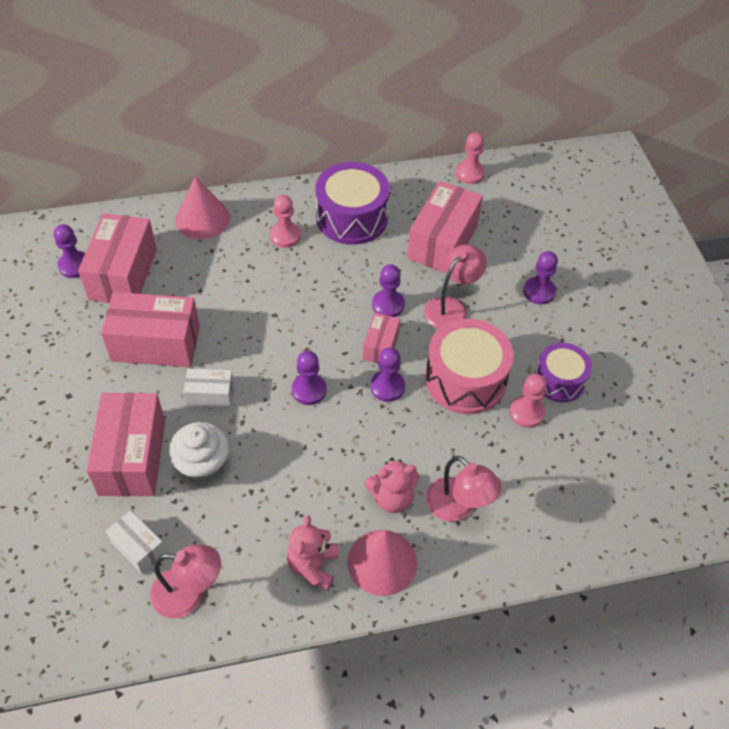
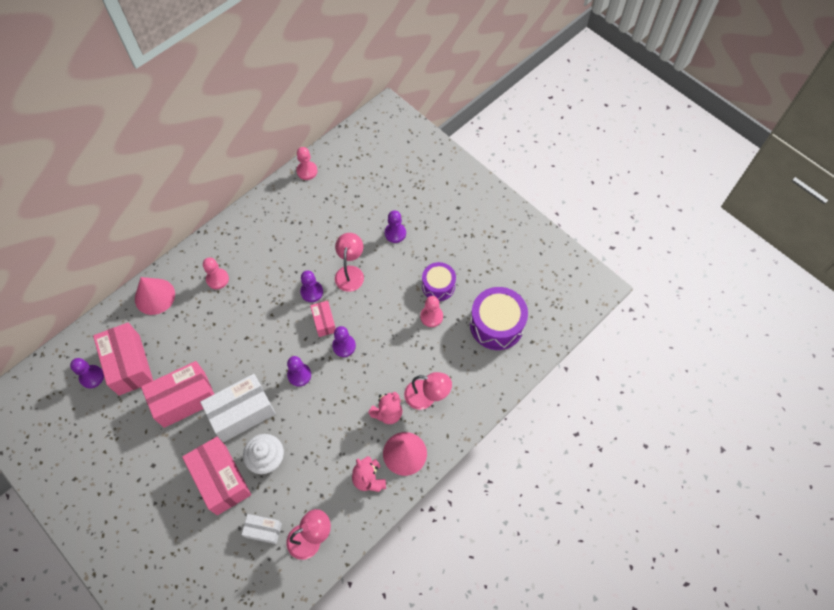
camera: 30 degrees left, 10 degrees up
(210, 395) = (242, 413): white box -> white box, size x1.89
(352, 217) = (252, 243): purple drum -> purple drum (496, 325)
(442, 242) = (319, 230): pink box -> none
(465, 379) = (386, 315): pink drum -> none

